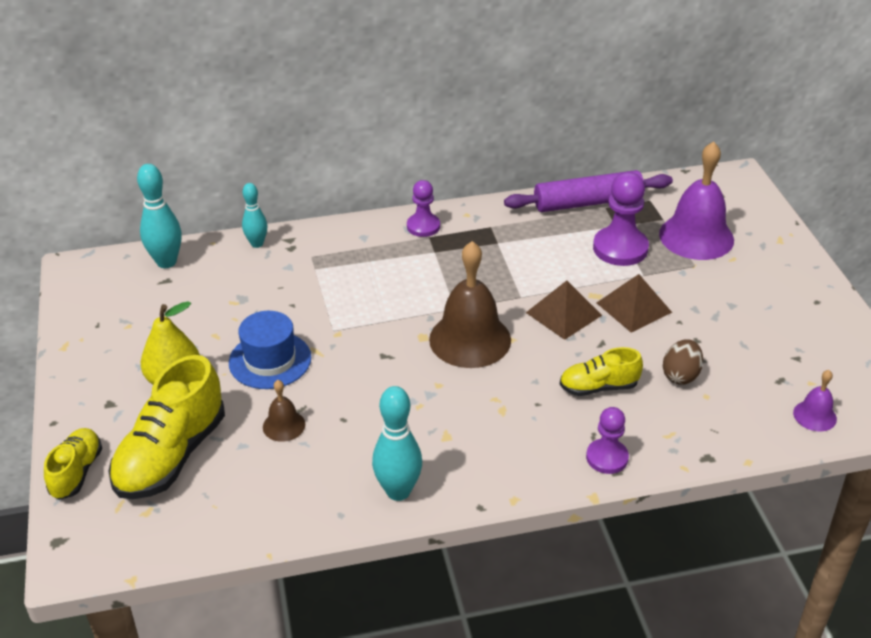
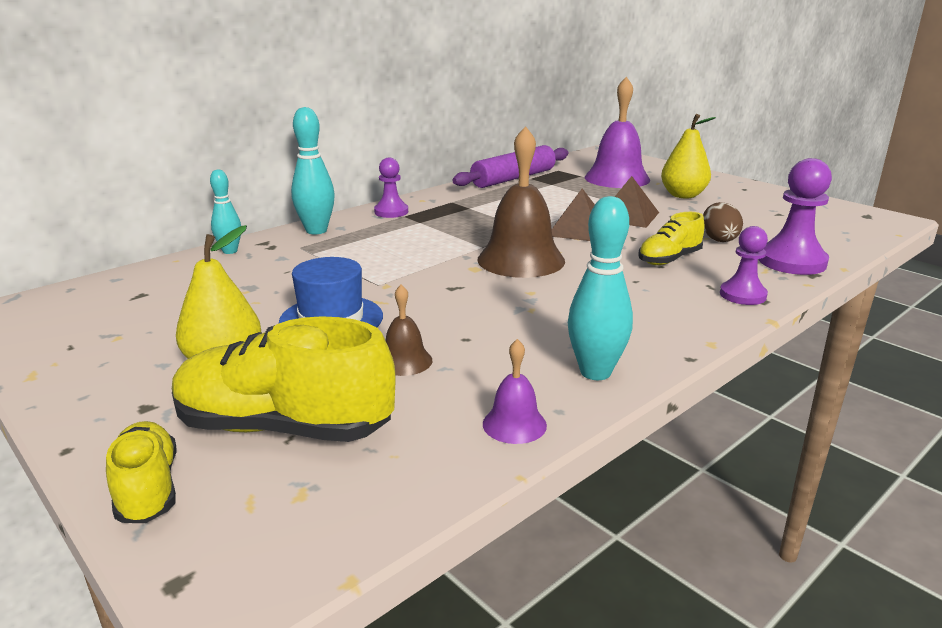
camera: 30 degrees left, 15 degrees down
(166, 262) = (129, 282): turquoise bowling pin -> turquoise bowling pin (316, 230)
(171, 456) = (284, 427): yellow shoe -> yellow shoe turned 105 degrees clockwise
(620, 248) = (571, 193): purple pawn -> purple pawn (792, 262)
(732, 291) = (683, 195): none -> yellow pear
(814, 415) = (841, 235): purple bell -> purple bell (514, 424)

